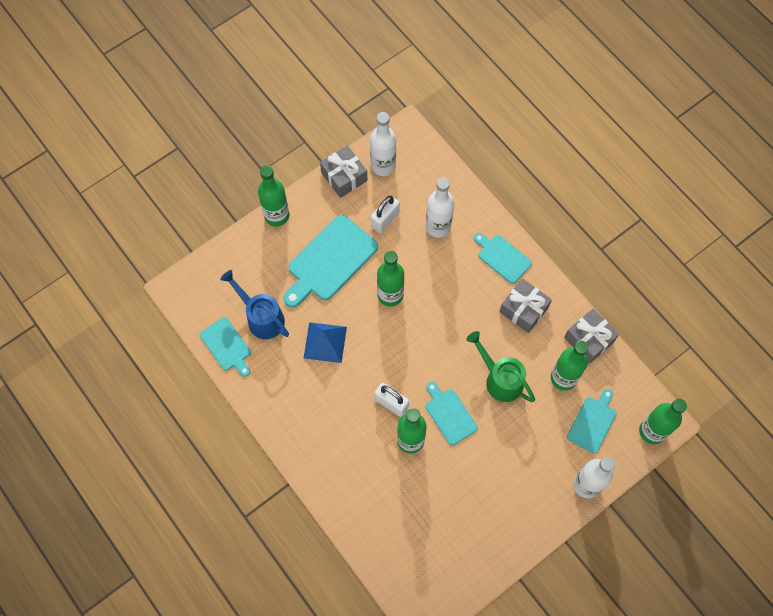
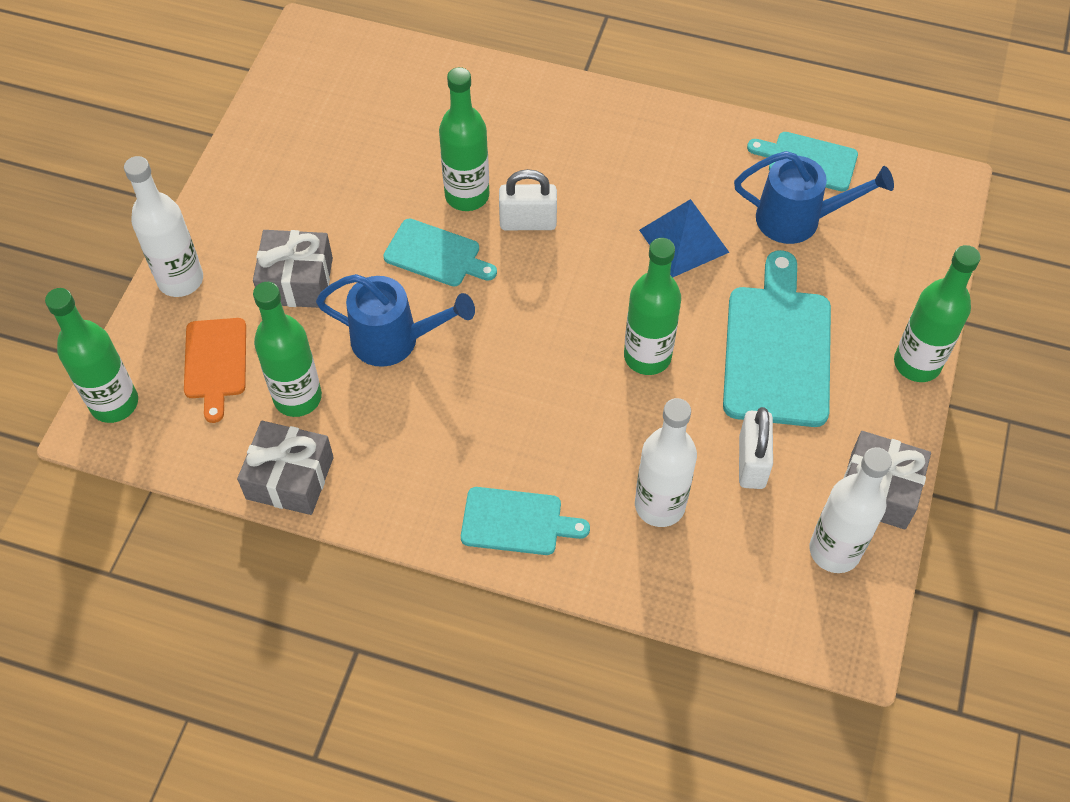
camera: 145 degrees right, 10 degrees down
(500, 379) = (395, 340): green watering can -> blue watering can
(524, 309) = (425, 460): grey gift -> grey gift (296, 281)
(592, 422) = (215, 363): turquoise cutting board -> orange cutting board

